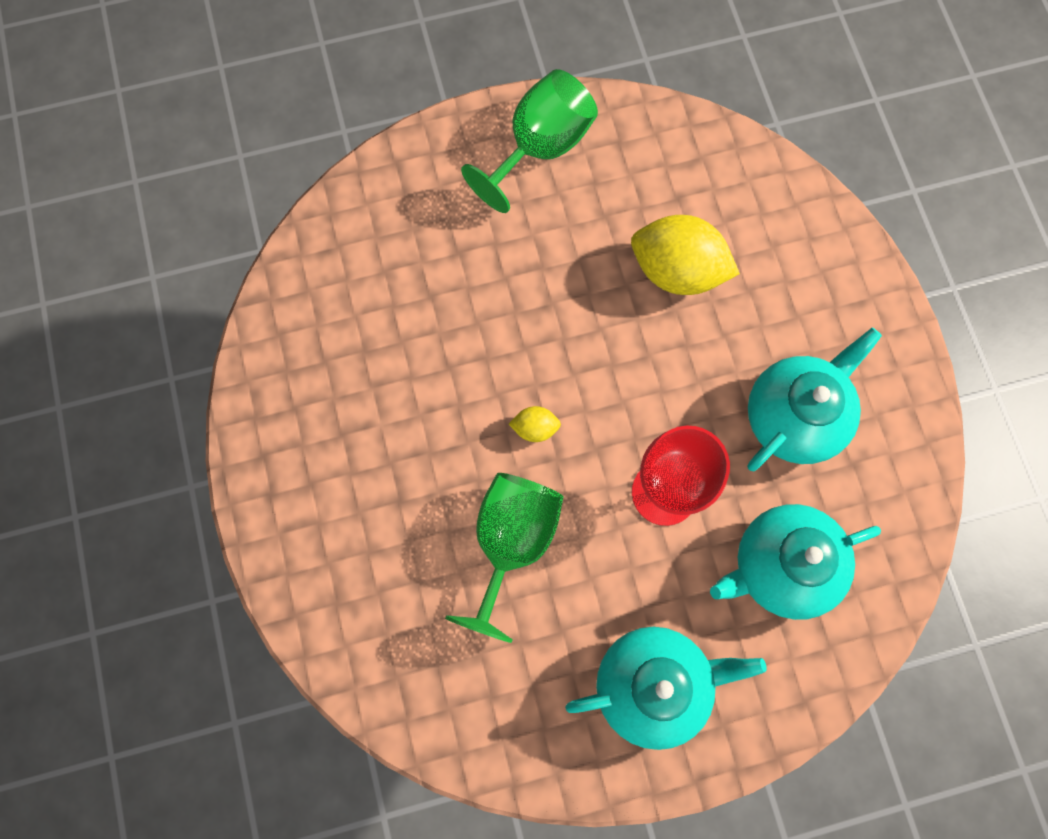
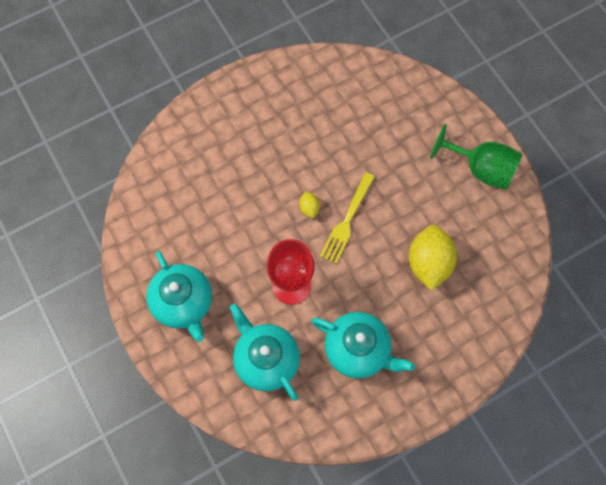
camera: 75 degrees right, 5 degrees down
(511, 542) = (242, 212): green goblet -> none
(573, 373) = (347, 220): none -> yellow fork

